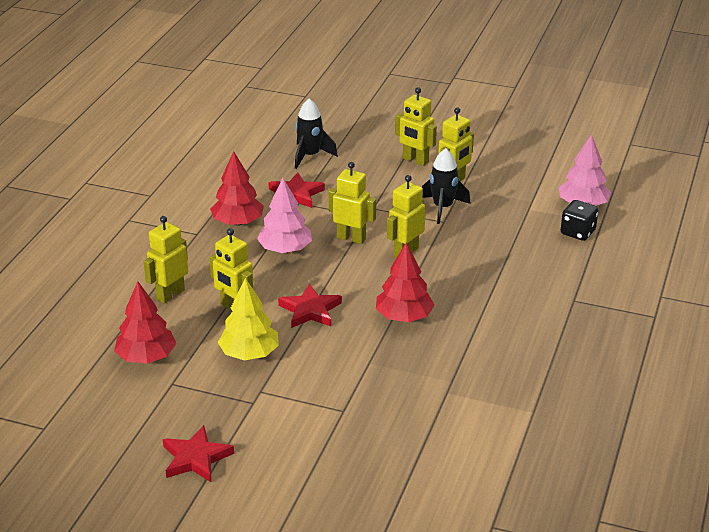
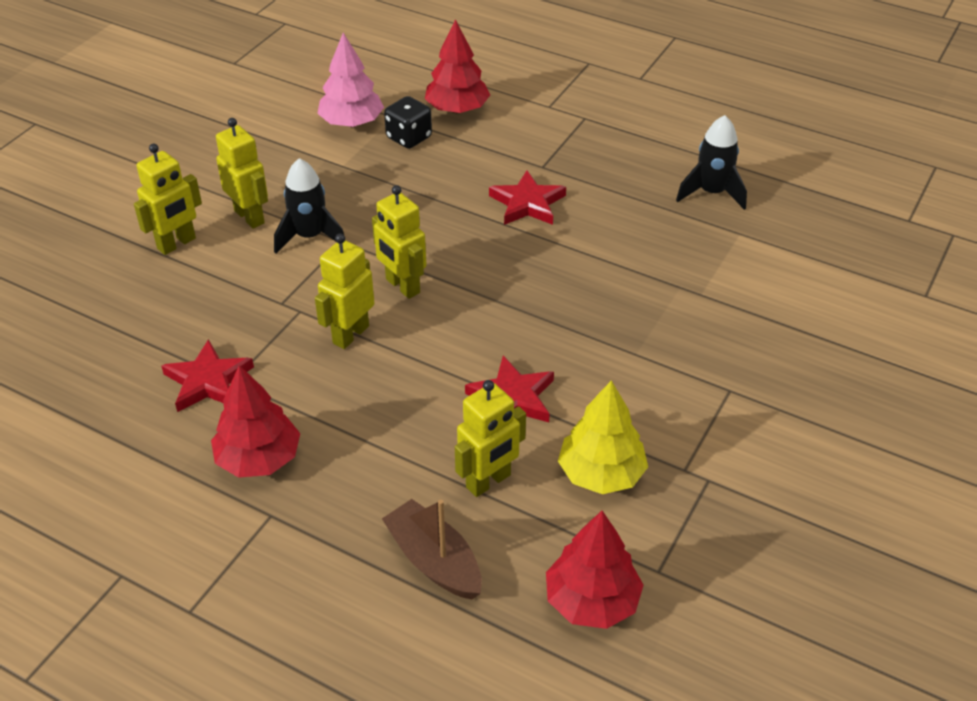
camera: 80 degrees left, 10 degrees up
(170, 294) = (434, 561): yellow robot -> brown boat
(195, 458) = (823, 552): red star -> red star (527, 203)
(285, 249) = (355, 409): pink tree -> none
(310, 156) = (104, 352): black rocket -> black rocket (712, 193)
(404, 317) = (547, 308): red tree -> red tree (457, 109)

